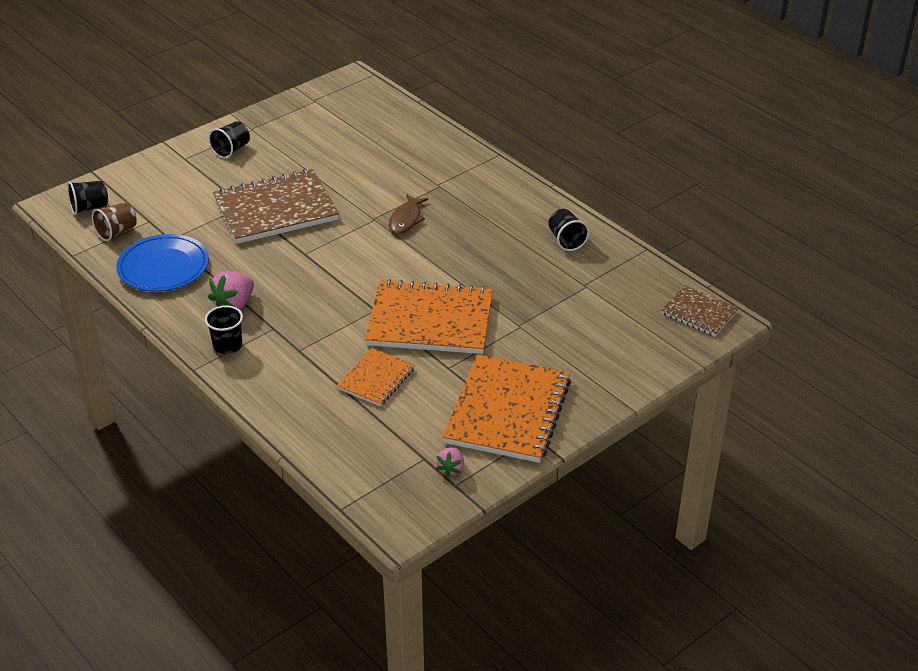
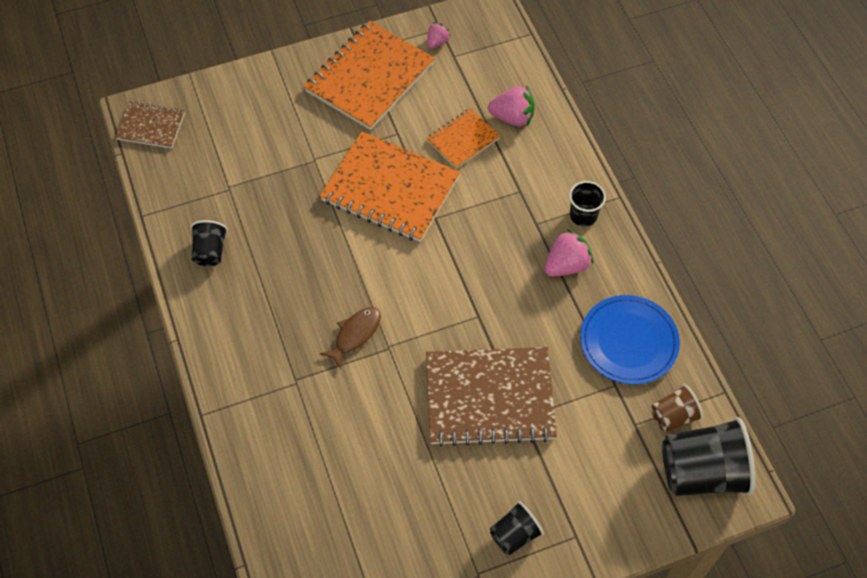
camera: 160 degrees left, 20 degrees up
(89, 208) = (701, 472): black cup -> black cup, size x1.89
(330, 413) = (512, 117): none -> pink strawberry
(699, 313) = (151, 126): brown notebook -> brown notebook turned 45 degrees counterclockwise

